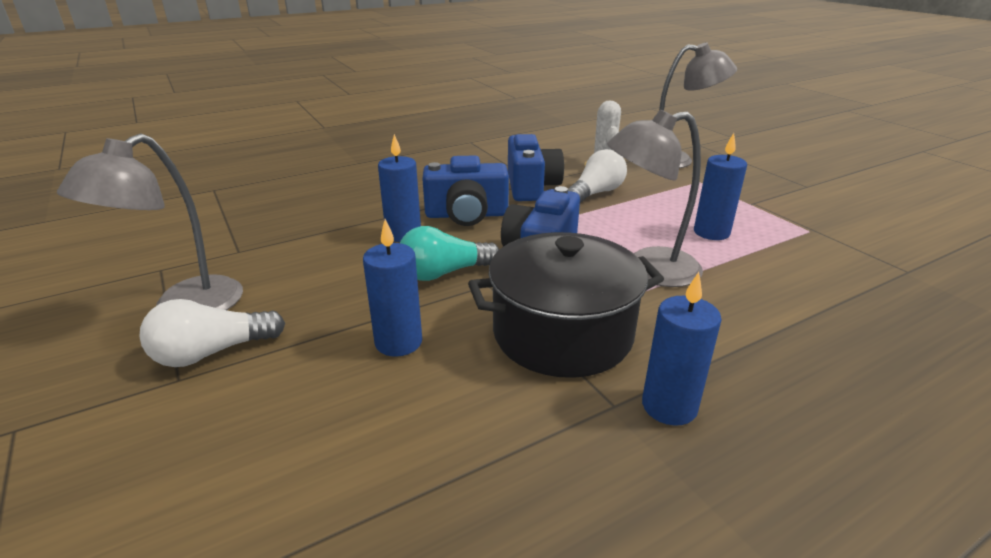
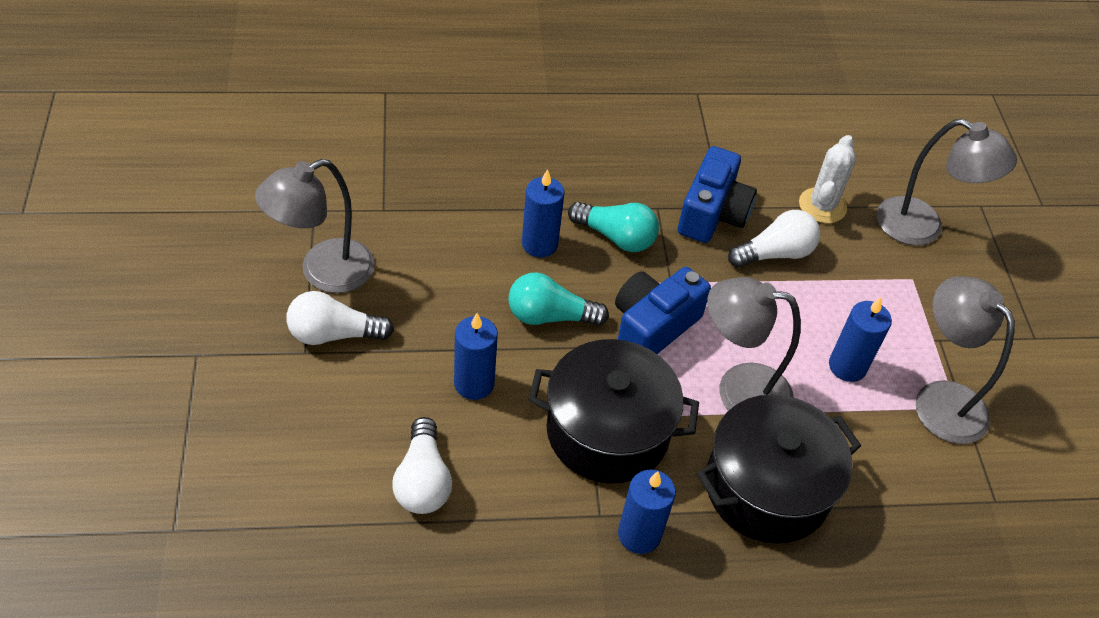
camera: 20 degrees right, 20 degrees up
(386, 452) = (423, 480): none -> white light bulb
(466, 215) = (616, 237): blue camera -> turquoise light bulb
(741, 324) = (767, 488): none -> black pot
(794, 230) = (940, 399): none -> grey lamp

